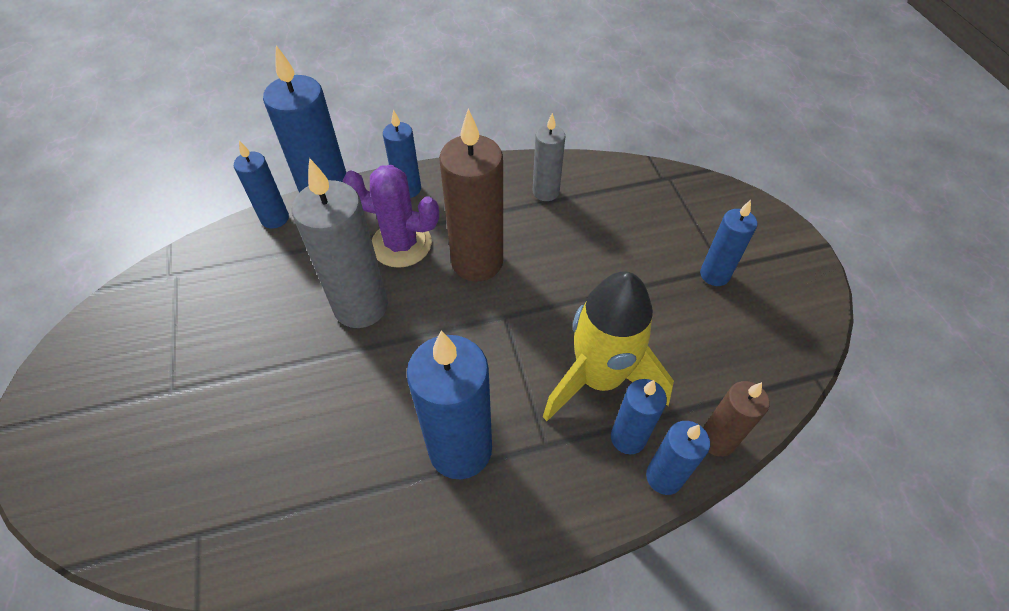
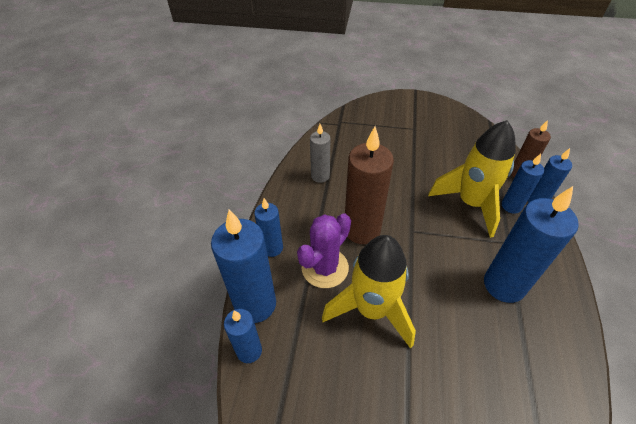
camera: 65 degrees left, 5 degrees down
(361, 306) = (372, 310): grey candle -> yellow rocket
(714, 275) = (418, 133): blue candle -> none

